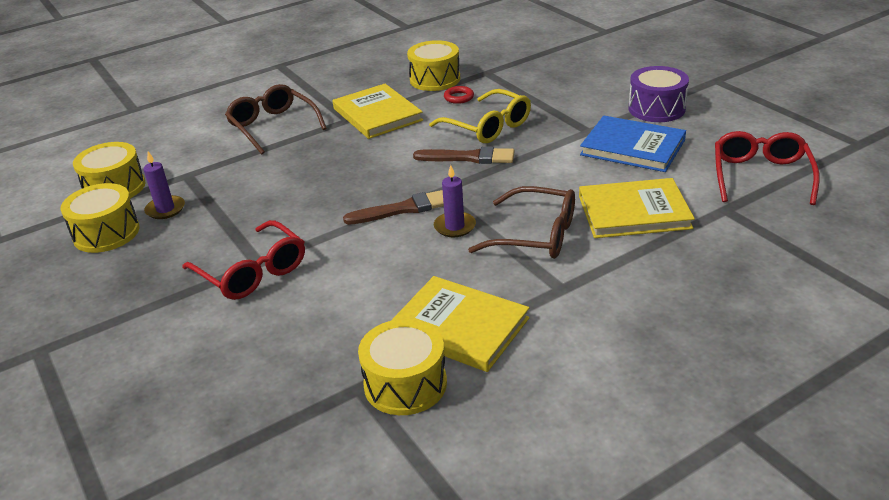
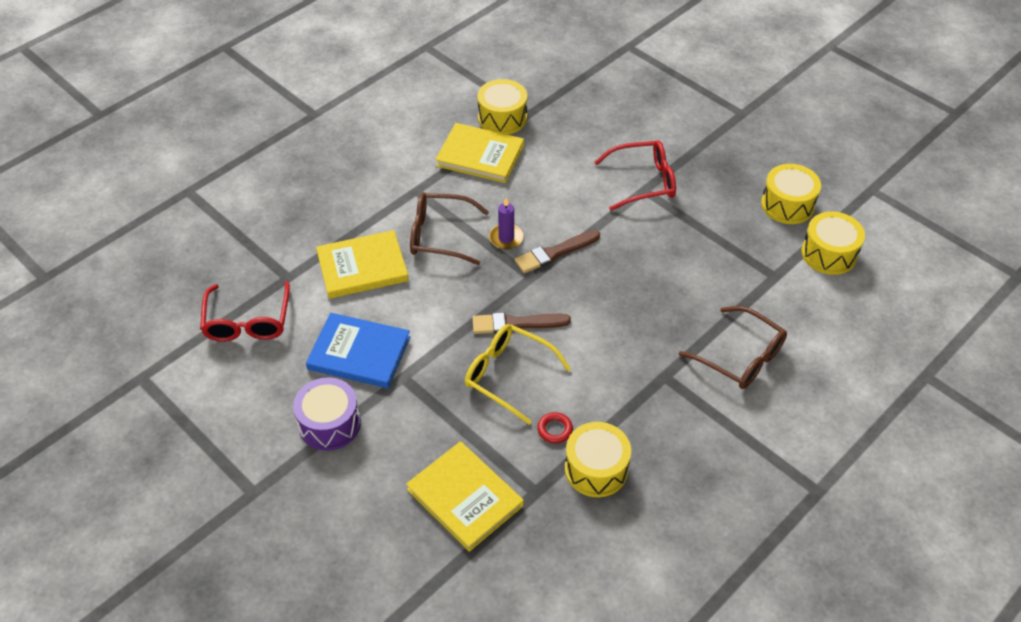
camera: 165 degrees right, 15 degrees up
(165, 209) = (760, 233): purple candle -> none
(252, 272) = (643, 181): red glasses -> red glasses turned 135 degrees clockwise
(377, 114) = (636, 388): yellow book -> yellow book (465, 497)

